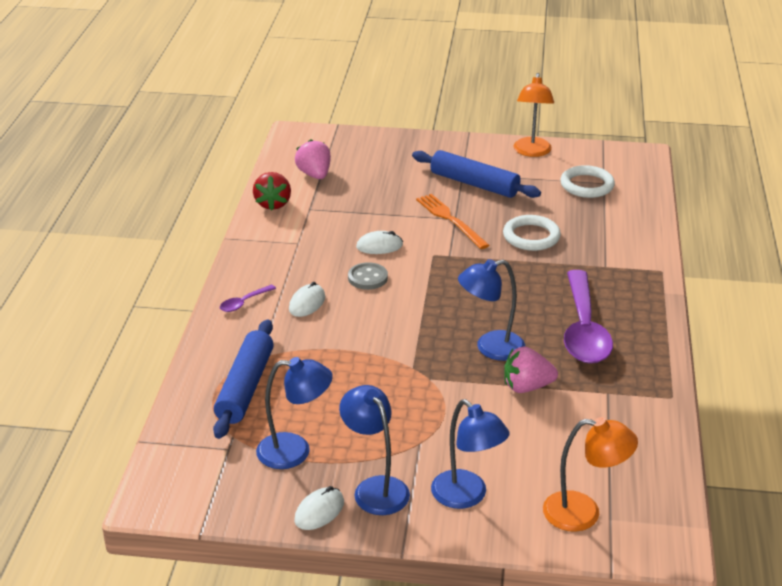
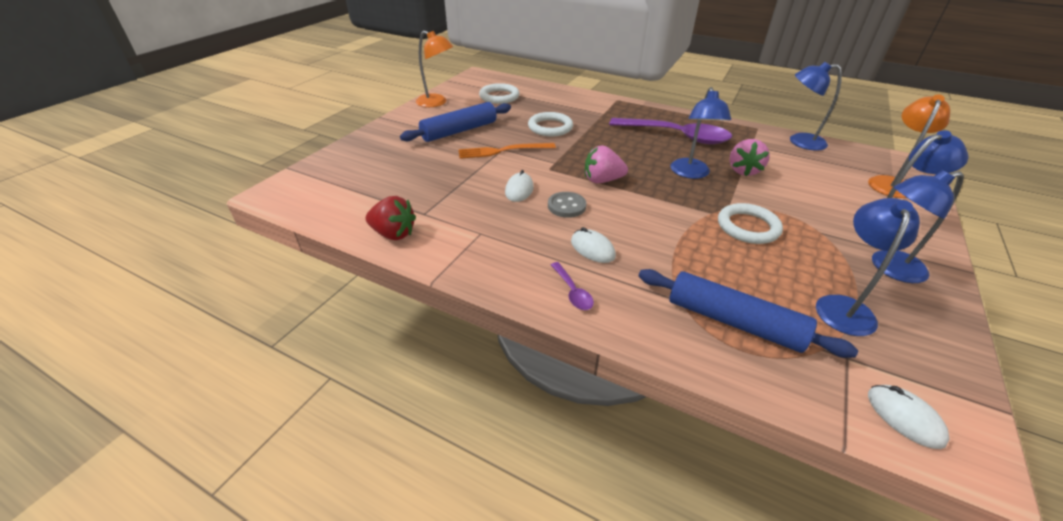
camera: 70 degrees left, 5 degrees up
(314, 175) = (364, 198): pink strawberry -> pink strawberry (602, 180)
(319, 511) = (935, 309): white mouse -> white mouse (904, 417)
(398, 392) = (748, 227): none -> white ring
(656, 436) = (799, 141): none -> blue lamp

